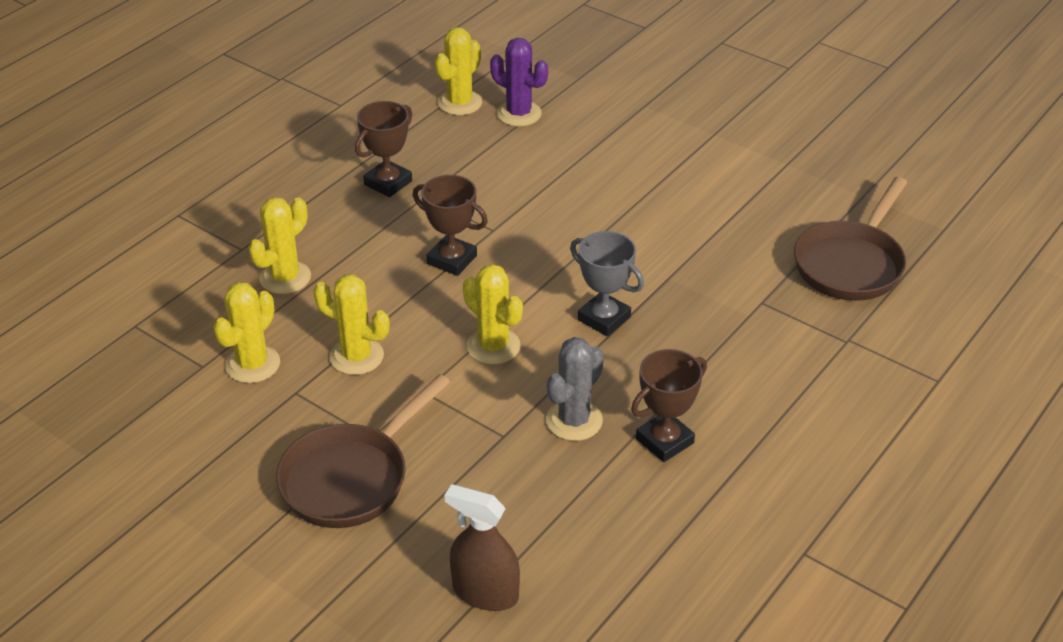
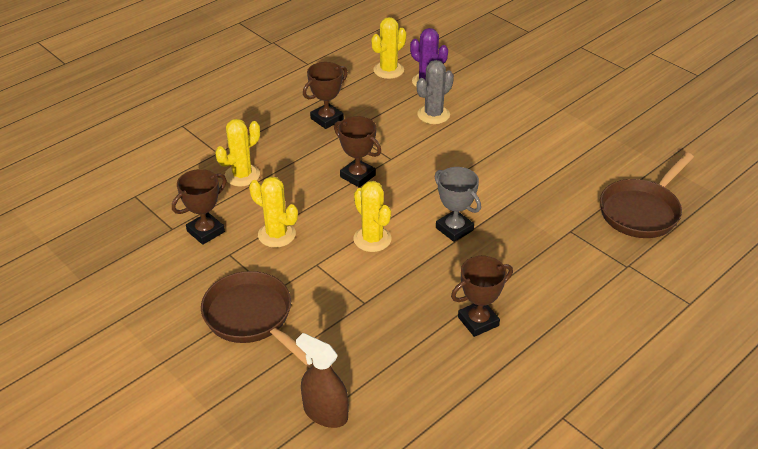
camera: 10 degrees right, 0 degrees up
(253, 364) = (205, 231): yellow cactus -> brown trophy
(351, 478) = (252, 318): brown pan -> brown pan turned 90 degrees clockwise
(574, 420) = (416, 298): grey cactus -> grey cactus (433, 114)

